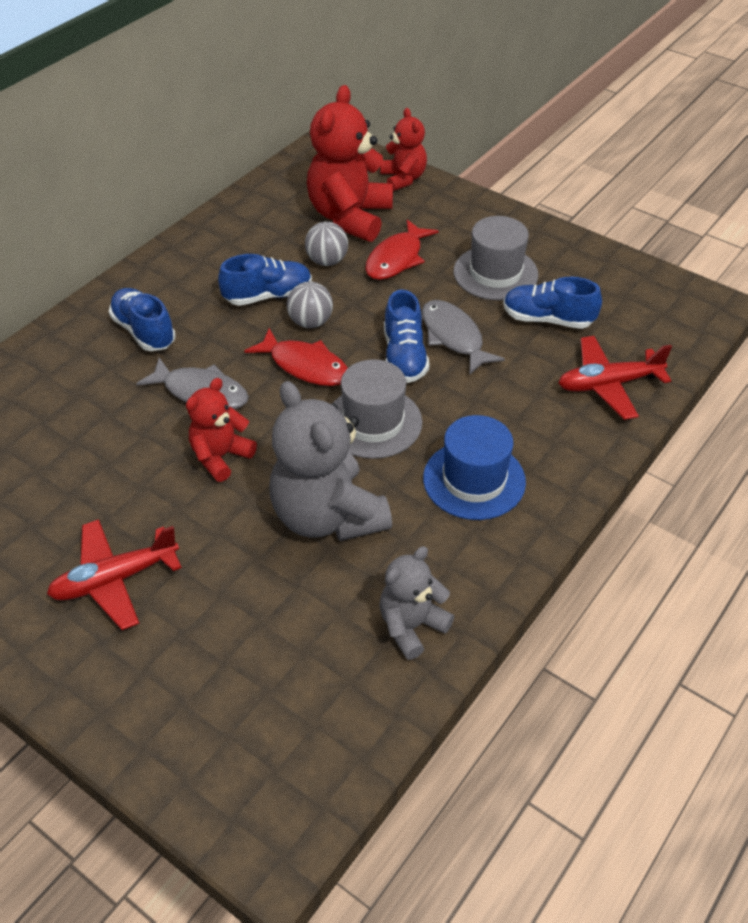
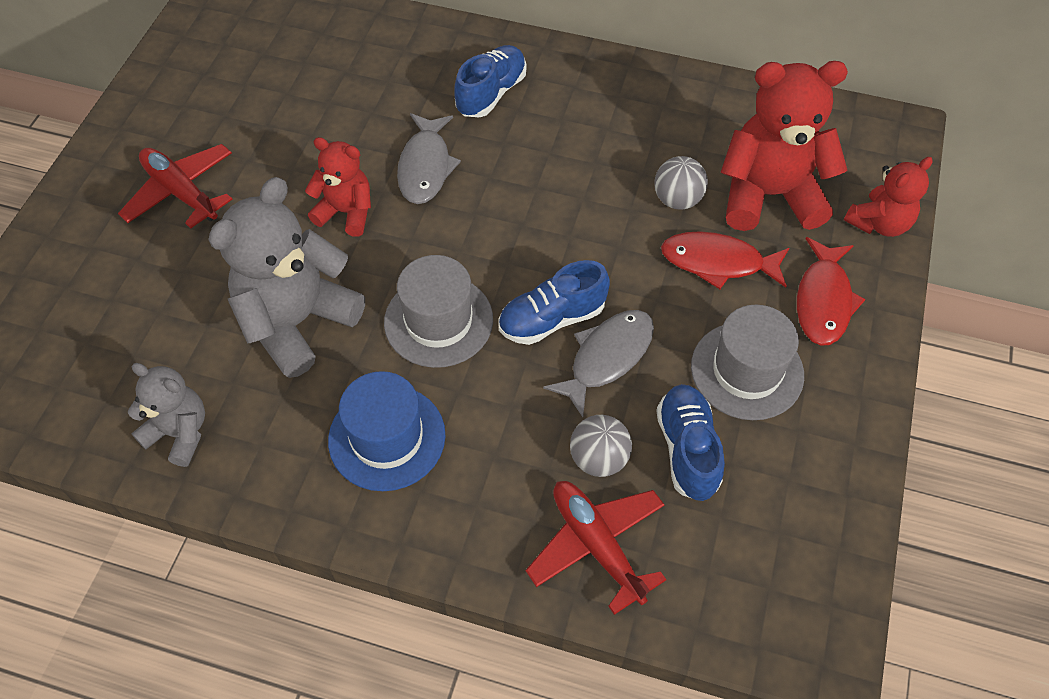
camera: 70 degrees right, 10 degrees up
(268, 296) = (592, 168): blue shoe -> none
(305, 366) = (498, 236): red fish -> red fish (823, 301)
(310, 322) = (568, 218): grey ball -> grey ball (599, 458)

